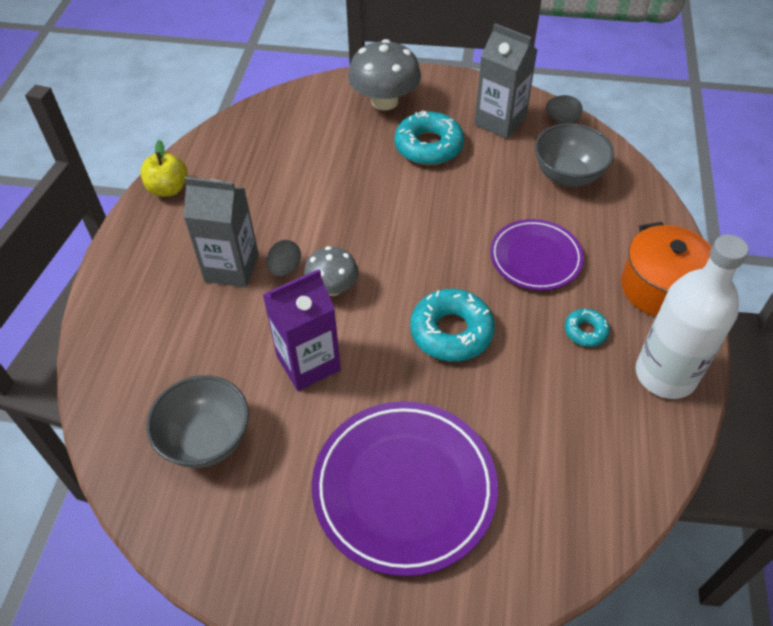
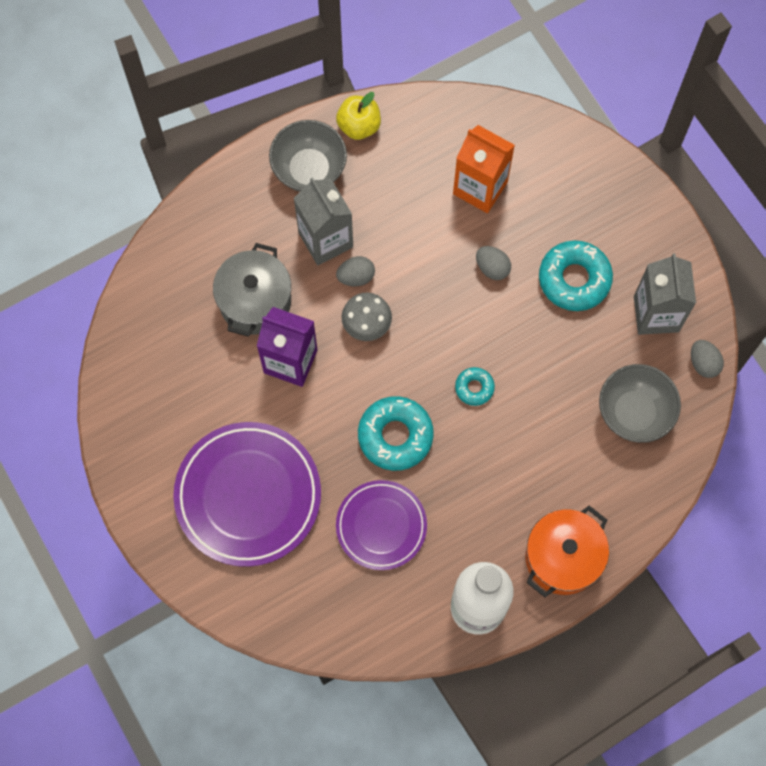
camera: 50 degrees right, 20 degrees up
(206, 440) = (184, 347): grey bowl -> grey bowl (309, 170)
(226, 352) = (255, 301): none -> grey pot
(301, 153) = (480, 188): none -> orange carton
(370, 183) = (492, 268): none -> grey egg
(384, 101) = (599, 202): grey mushroom -> none
(535, 258) = (517, 447): purple plate -> purple plate (381, 526)
(585, 331) = (473, 528): turquoise donut -> turquoise donut (474, 388)

